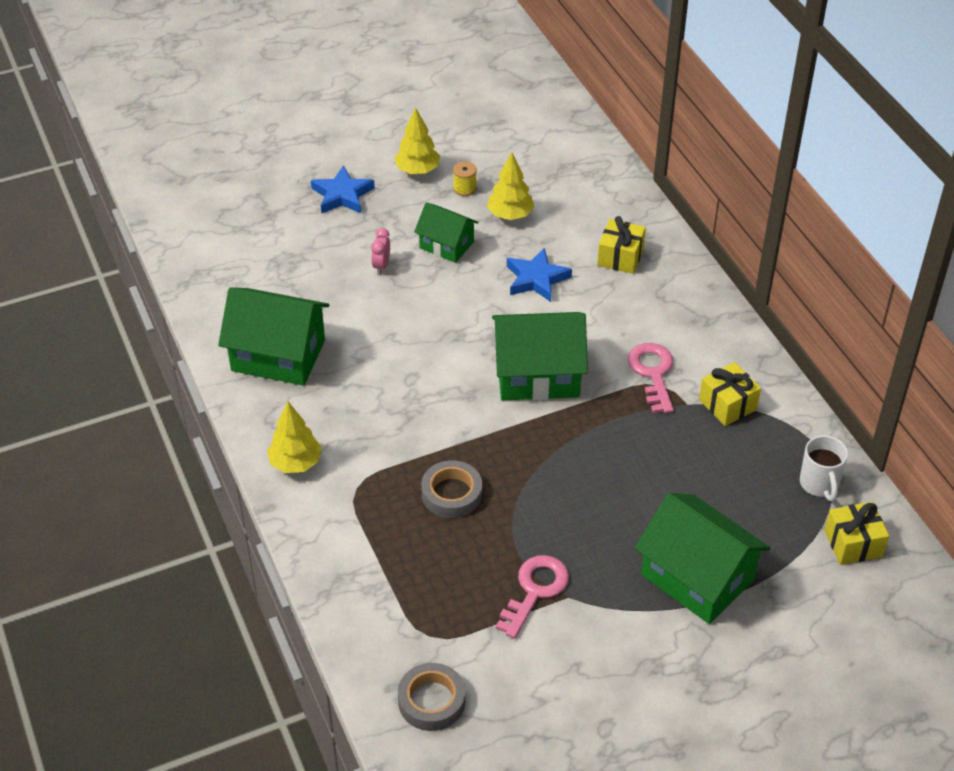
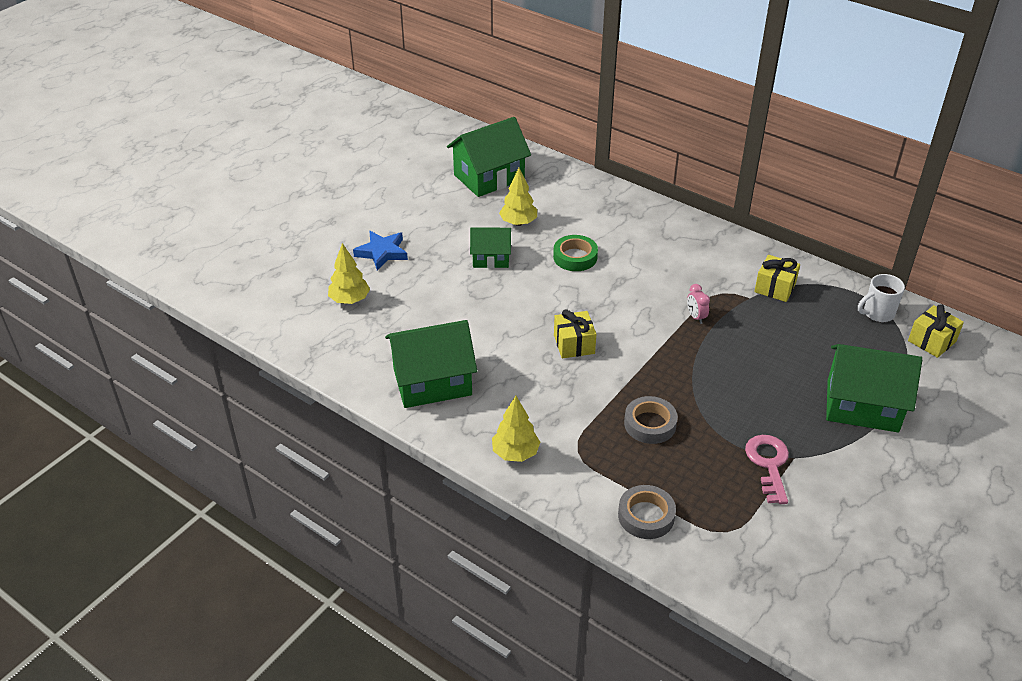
camera: 30 degrees left, 5 degrees down
(381, 266) = (455, 289): pink clock -> pink clock (696, 317)
(417, 170) = (424, 217): yellow tree -> yellow tree (349, 300)
(431, 701) = (772, 577): grey tape -> grey tape (646, 516)
(465, 188) = (470, 217): yellow spool -> none
(536, 279) = (575, 257): blue star -> green tape
(537, 375) = (634, 319): green house -> green house (489, 177)
(620, 257) = (618, 222): yellow gift -> yellow gift (574, 344)
(653, 373) = (709, 287): pink key -> none
(819, 484) = (877, 313): white mug -> white mug turned 105 degrees clockwise

